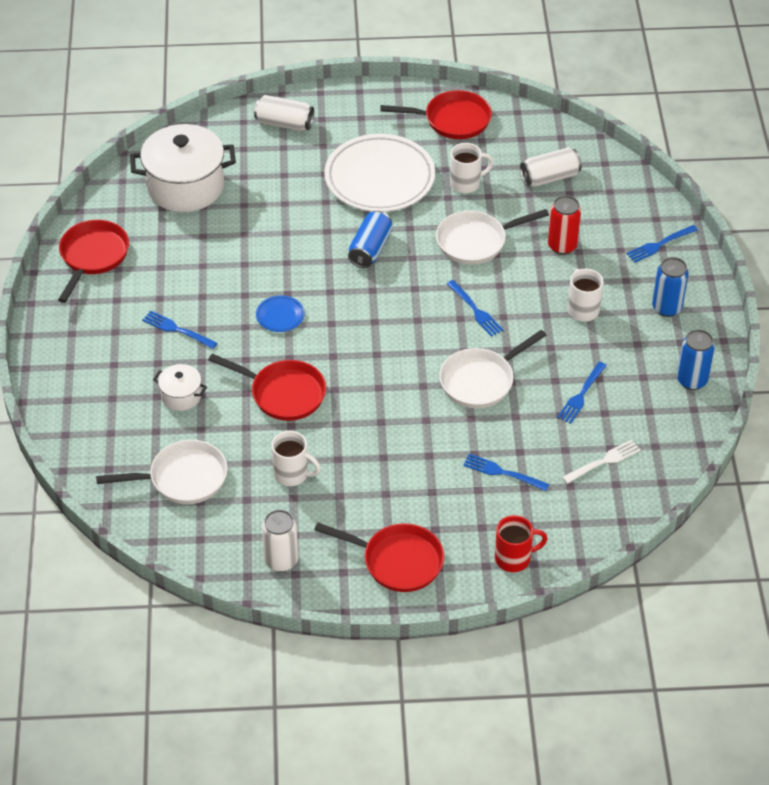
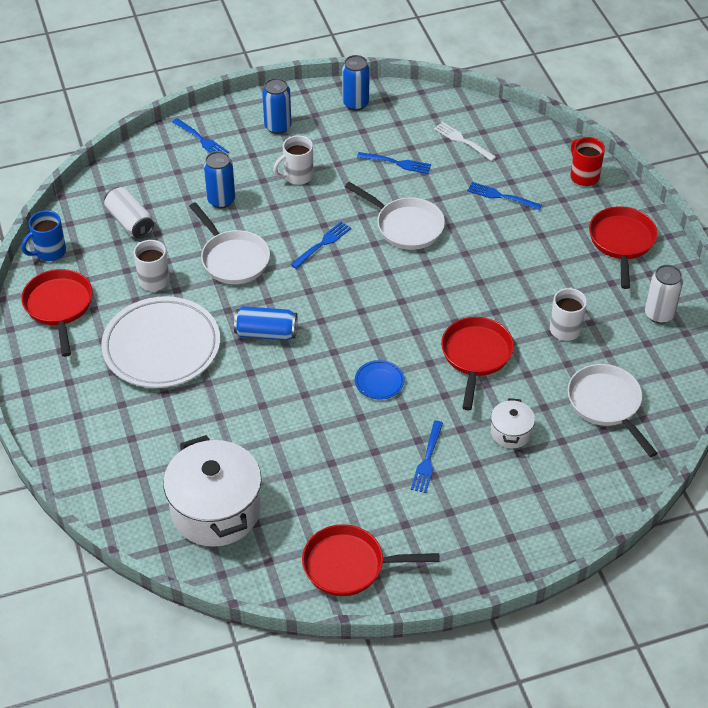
camera: 105 degrees left, 0 degrees up
(284, 123) = (92, 446): white can -> none
(502, 472) = (501, 196): blue fork -> blue fork turned 105 degrees clockwise
(525, 120) = (49, 252): none -> blue mug
(562, 246) = (221, 200): red can -> blue can

